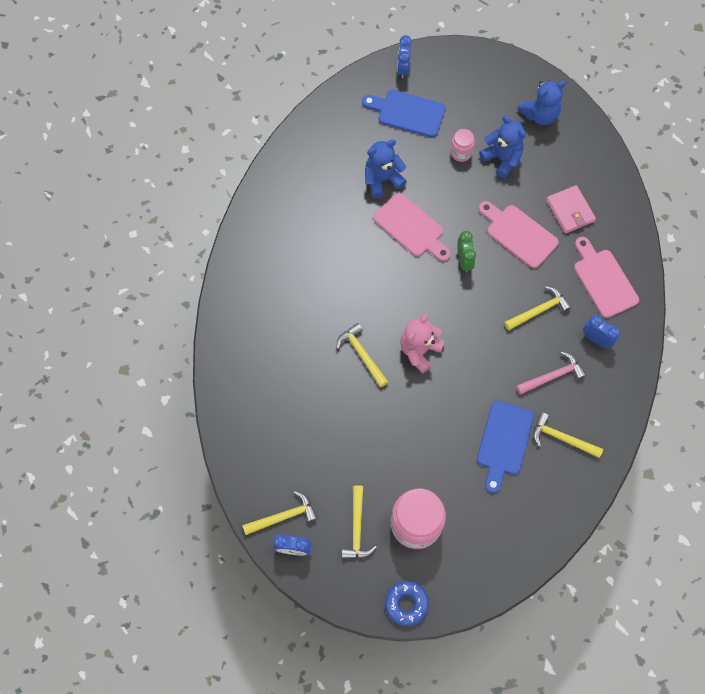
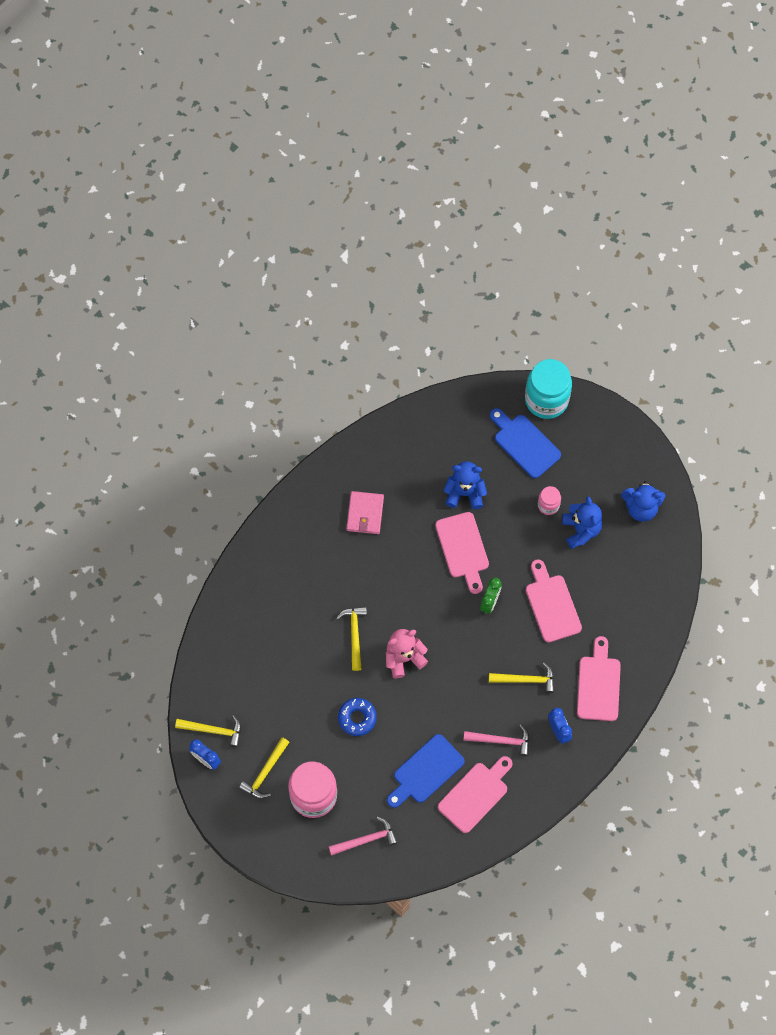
camera: 30 degrees right, 0 degrees up
(403, 68) = (546, 400): blue clock -> turquoise jar
(406, 603) = (268, 852): blue donut -> blue donut (357, 718)
(490, 537) = (366, 839): none -> pink hammer
(561, 438) = (475, 795): yellow hammer -> pink cutting board
(570, 210) = (610, 608): pink wallet -> pink wallet (365, 513)

